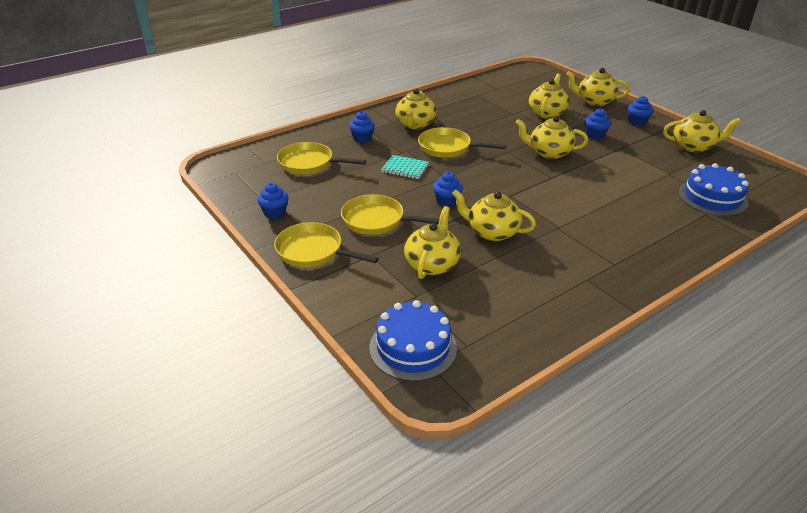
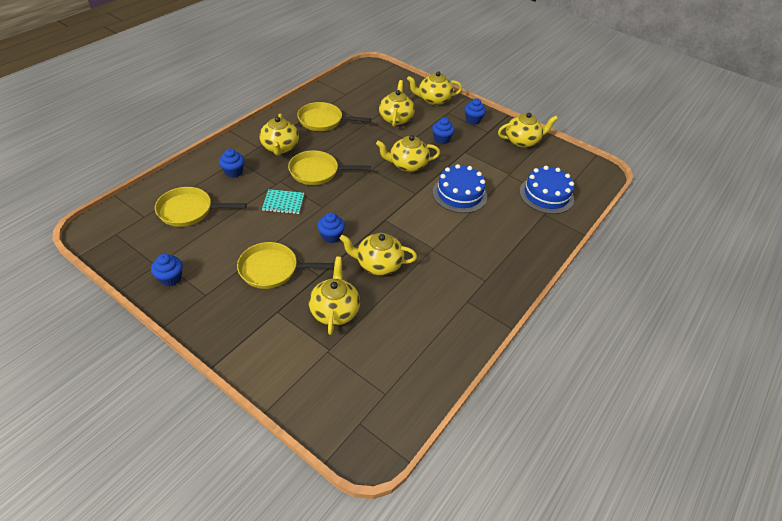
camera: 20 degrees left, 10 degrees up
(313, 251) = (221, 317): yellow pan -> yellow pan (323, 121)
(413, 347) = (340, 407): blue cake -> blue cake (459, 194)

